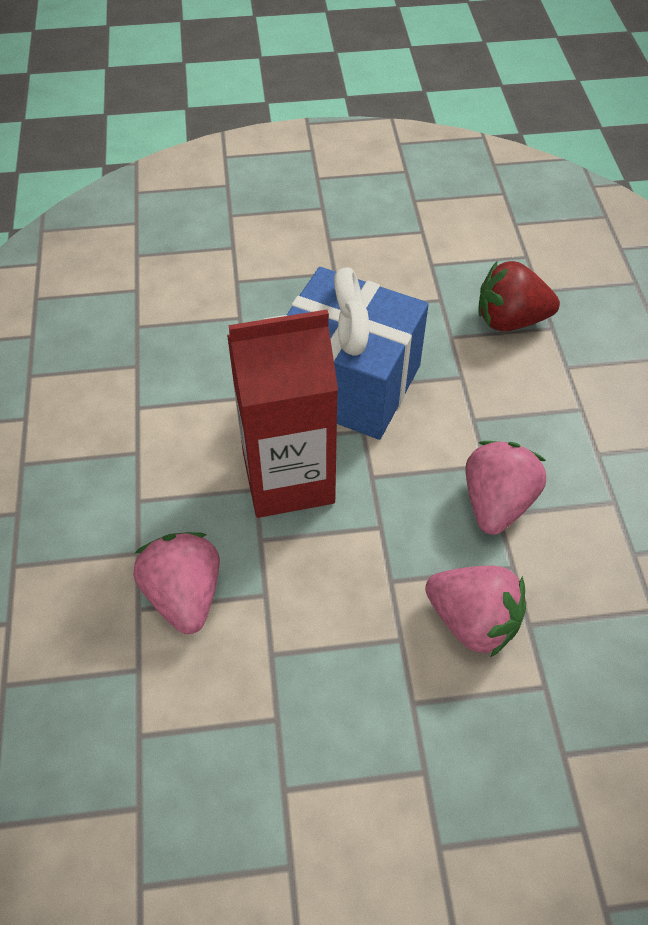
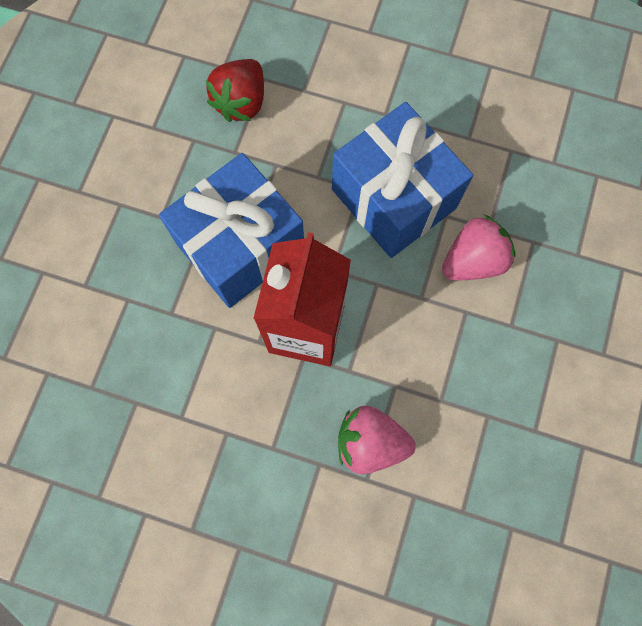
camera: 65 degrees left, 20 degrees up
(496, 502) = (393, 199): pink strawberry -> blue gift

